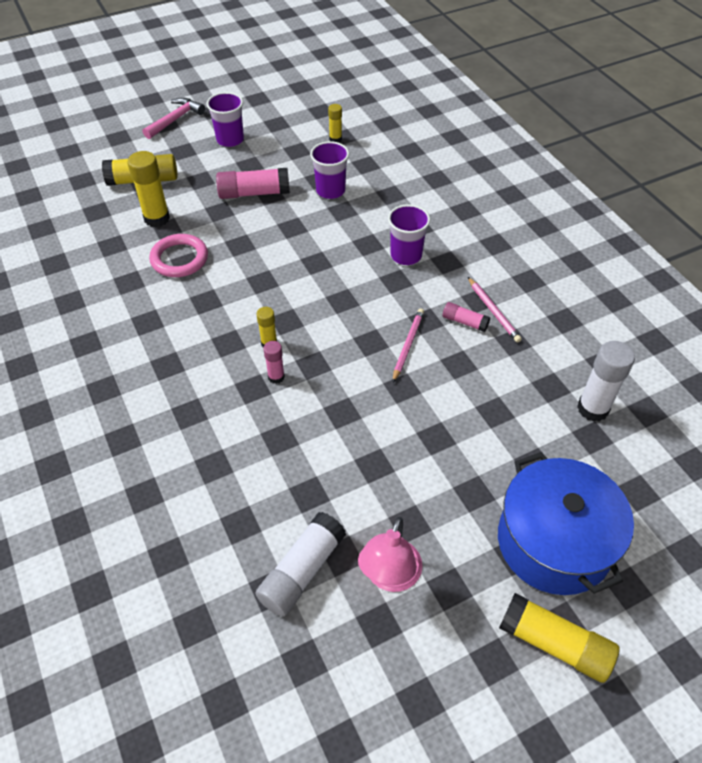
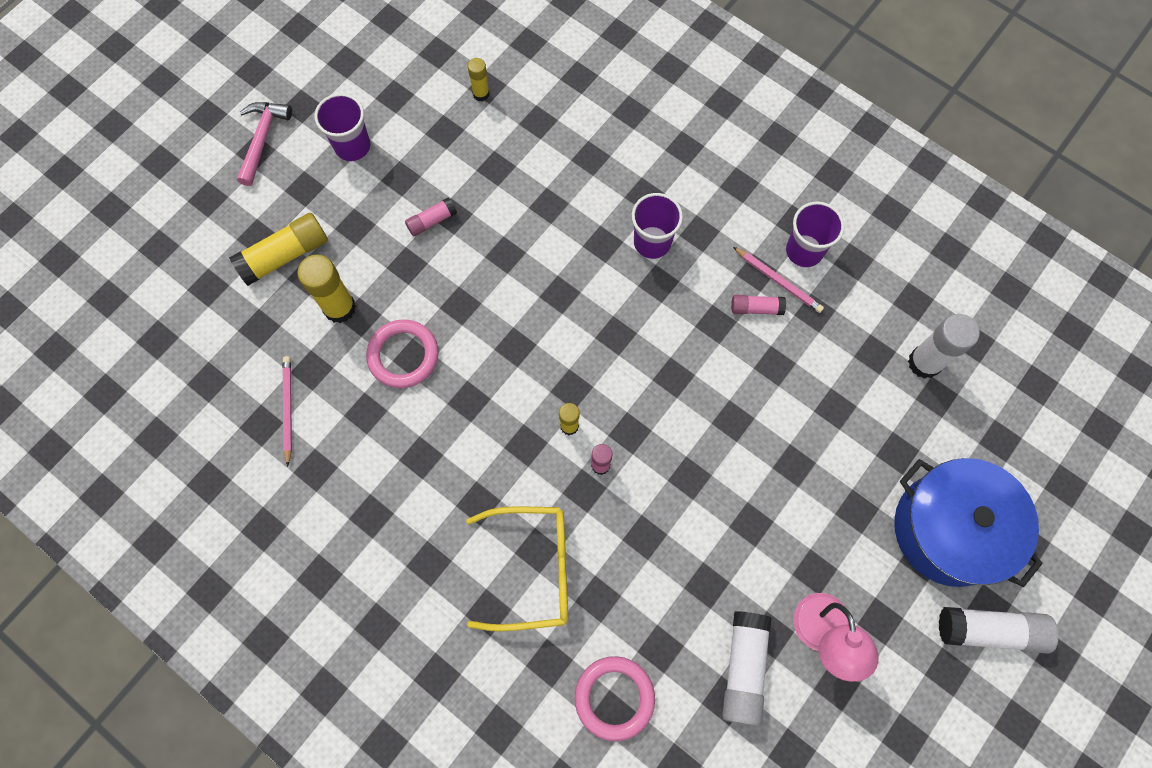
camera: 25 degrees left, 20 degrees up
(177, 424) = (532, 569): none -> yellow glasses
(178, 544) = (614, 698): none -> pink ring
(254, 193) = (431, 221): pink glue stick -> pink glue stick, size x0.55
(330, 190) = (519, 180): purple cup -> purple cup (804, 251)
(408, 345) = (713, 365): pink pencil -> pink pencil (288, 409)
(554, 644) = (990, 630): yellow glue stick -> white glue stick

